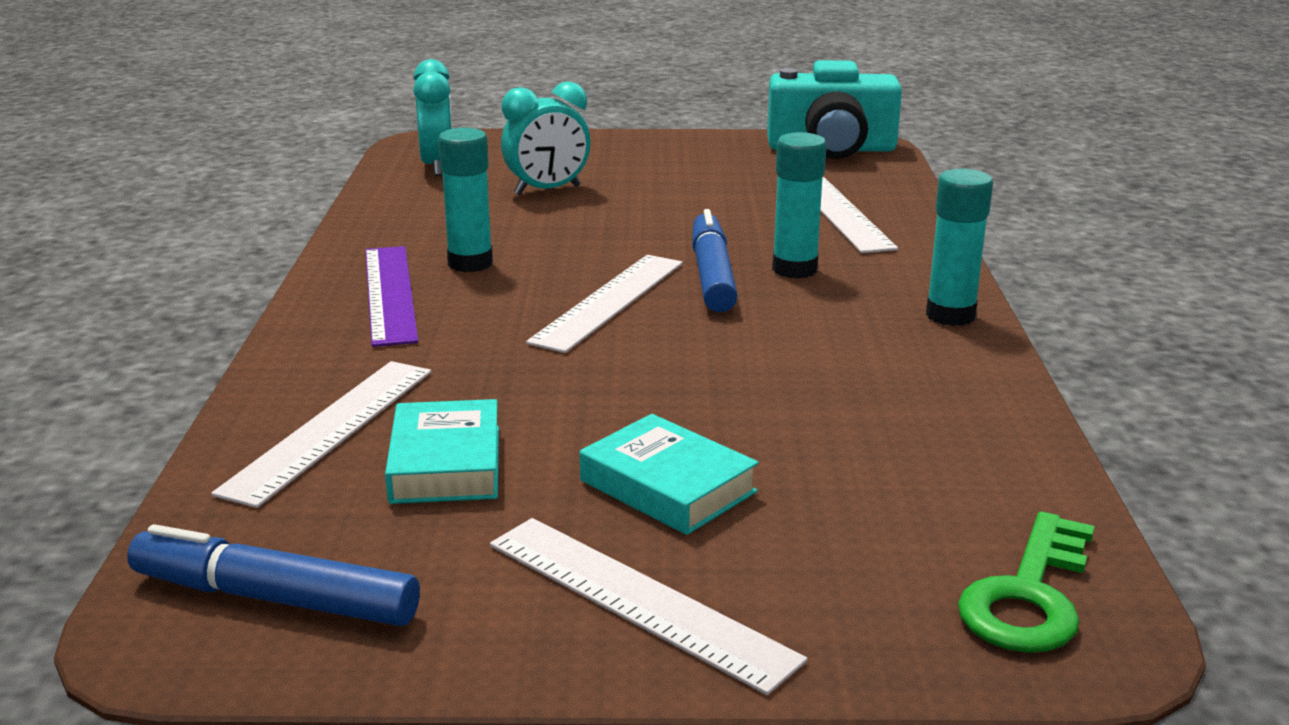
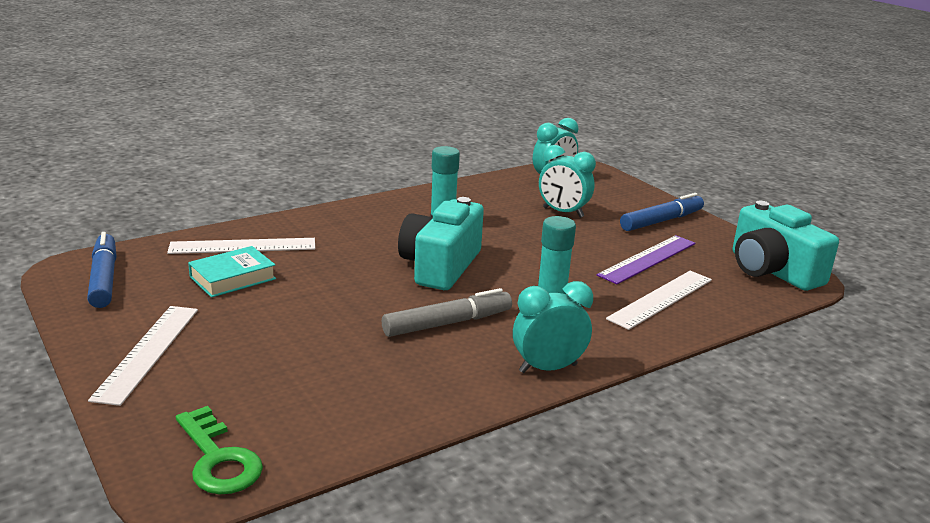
camera: 55 degrees right, 0 degrees up
(389, 294) = (386, 216): purple ruler -> purple ruler (647, 259)
(609, 301) = (440, 266): white ruler -> turquoise camera
(668, 486) = (254, 333): turquoise book -> none
(712, 276) = (509, 284): blue marker -> blue marker (661, 221)
(781, 341) = (446, 323): none -> grey marker
(950, 315) = (548, 368): turquoise glue stick -> turquoise clock
(1029, 595) = (218, 458): green key -> green key turned 120 degrees counterclockwise

